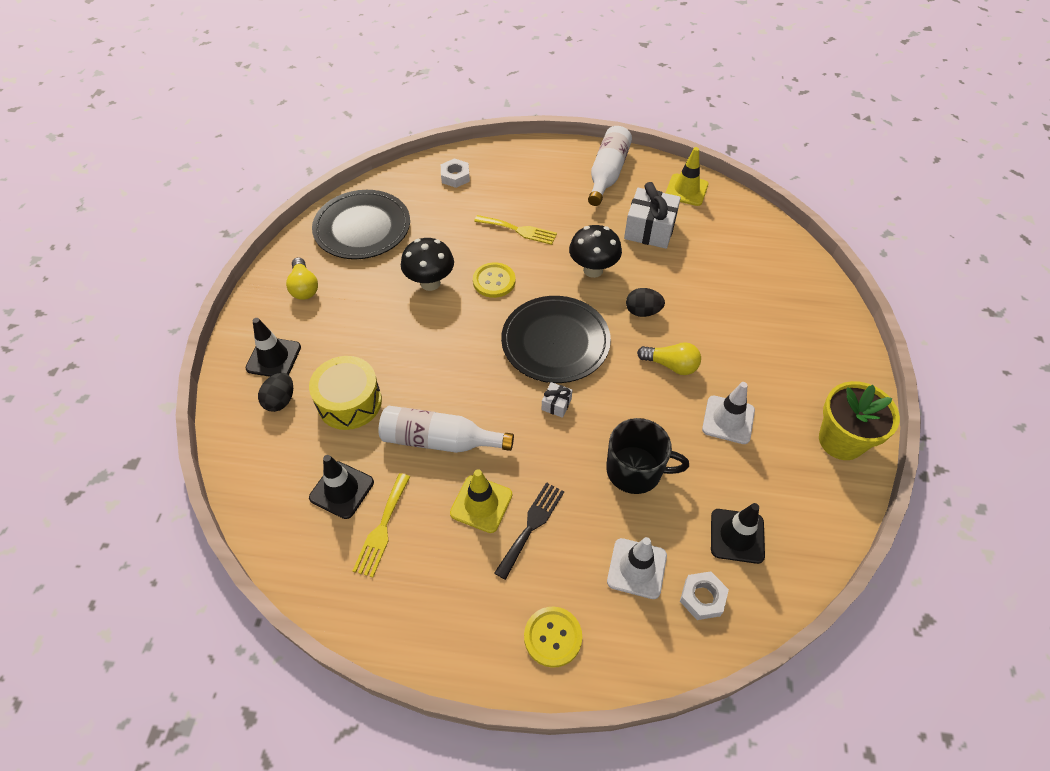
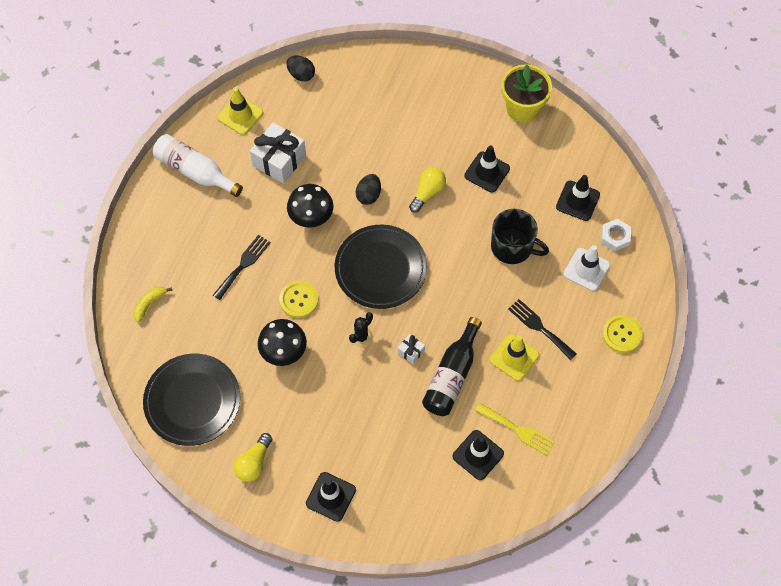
camera: 75 degrees left, 10 degrees up
(280, 400) = (379, 494): black egg -> black egg (301, 74)
(304, 287) = (254, 463): yellow light bulb -> yellow light bulb turned 120 degrees clockwise
(349, 402) = (396, 439): yellow drum -> none
(439, 440) = (452, 376): white bottle -> black bottle
(455, 177) = (150, 304): white nut -> yellow banana
(466, 343) = (361, 337): none -> black cactus
(519, 230) = (243, 265): yellow fork -> black fork
(556, 404) = (441, 284): white gift -> white gift (411, 351)
(635, 470) = (512, 247): black mug -> black mug turned 90 degrees clockwise
(728, 420) = (487, 172): white traffic cone -> black traffic cone

